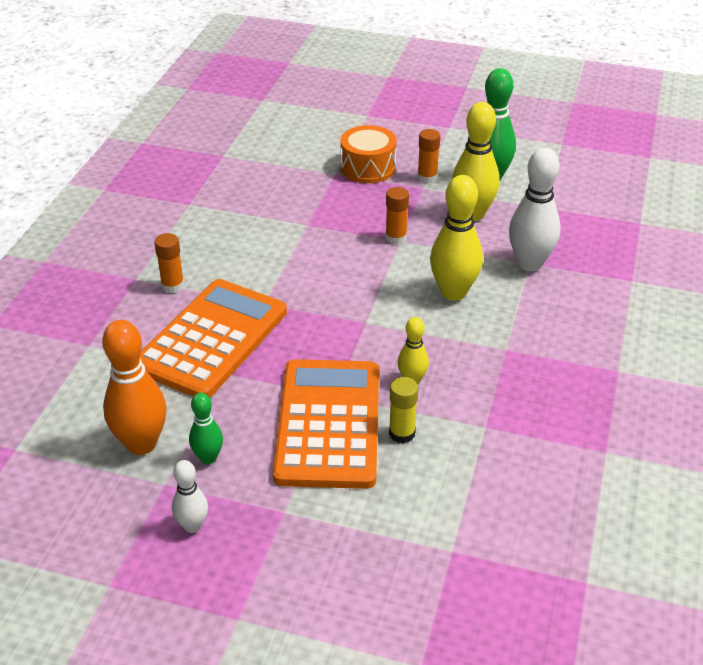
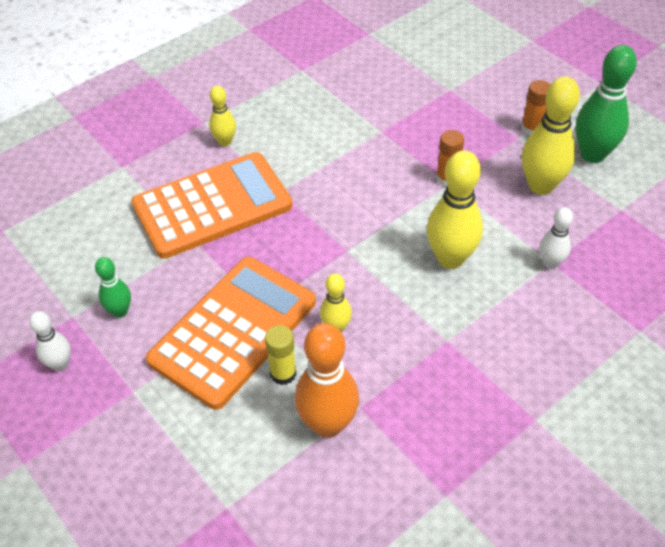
camera: 35 degrees right, 10 degrees up
(141, 444) = (85, 273): orange bowling pin -> orange bowling pin (327, 424)
(173, 286) = (225, 142): orange glue stick -> yellow bowling pin
(368, 167) = (484, 96): orange drum -> none
(529, 263) = (550, 263): white bowling pin -> white bowling pin, size x0.55

